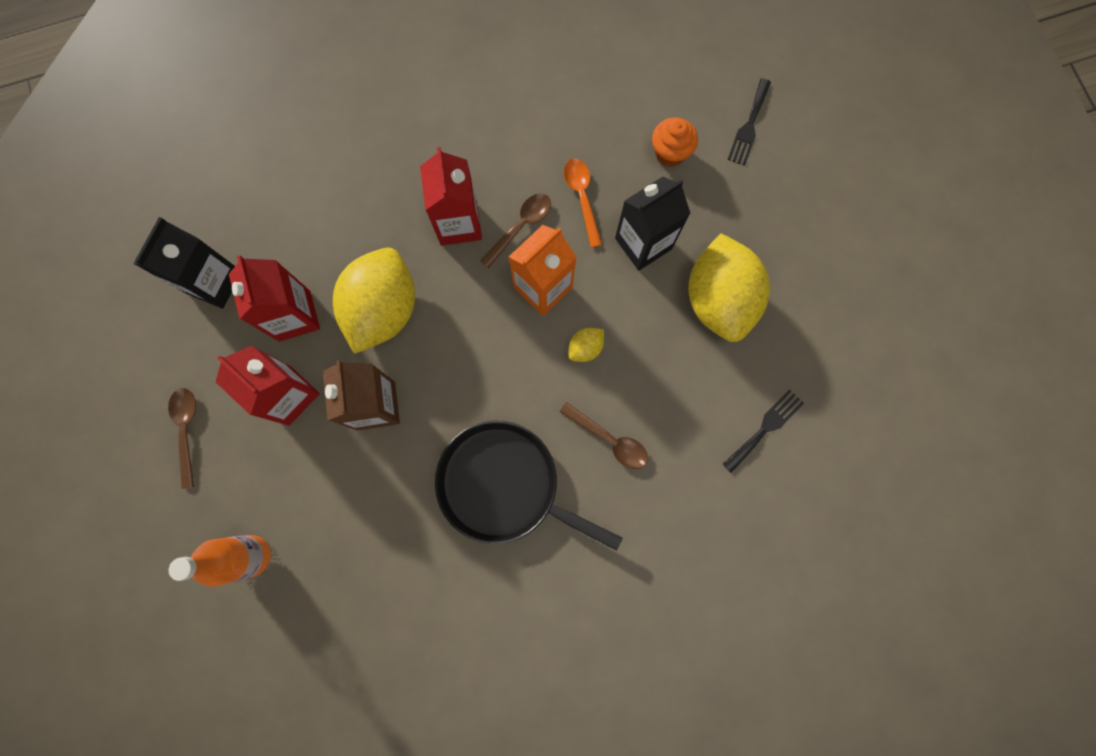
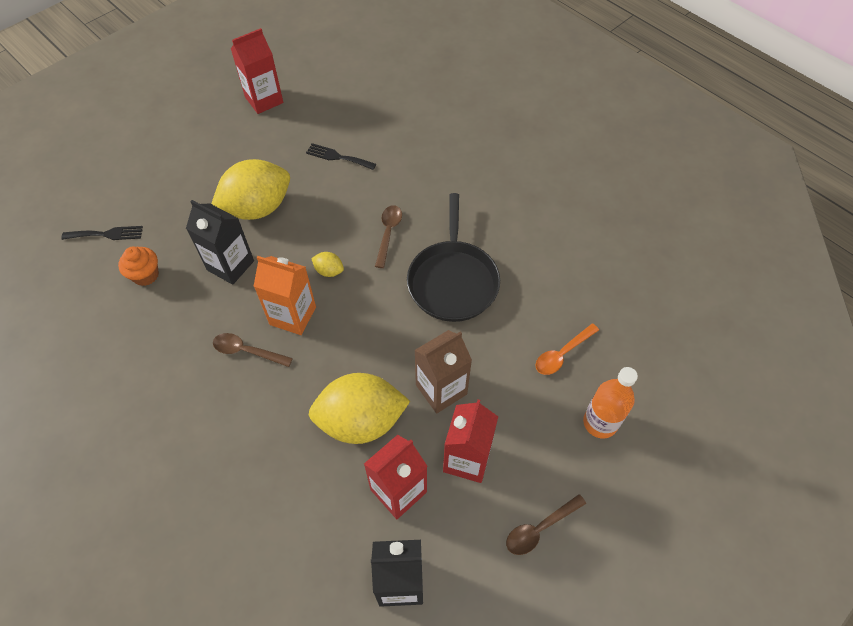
camera: 115 degrees left, 20 degrees down
(458, 223) = (261, 398): red carton -> red carton (264, 100)
(582, 198) = (205, 319): orange spoon -> orange spoon (562, 354)

